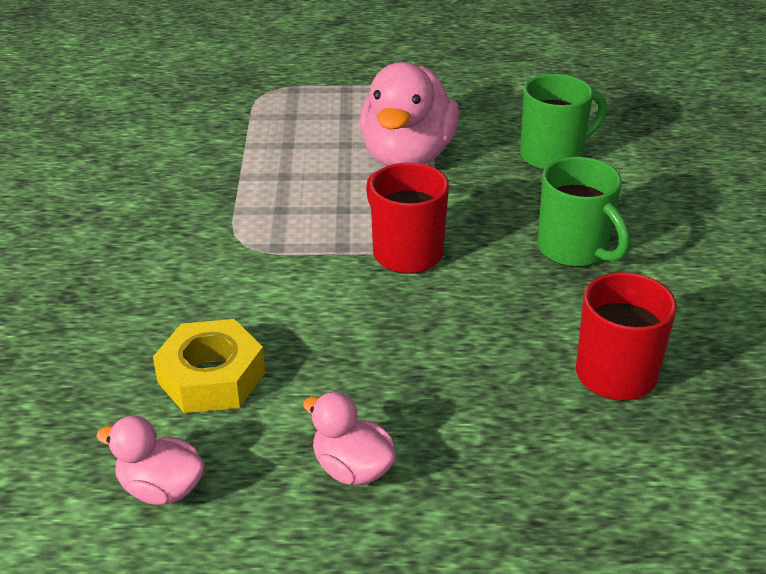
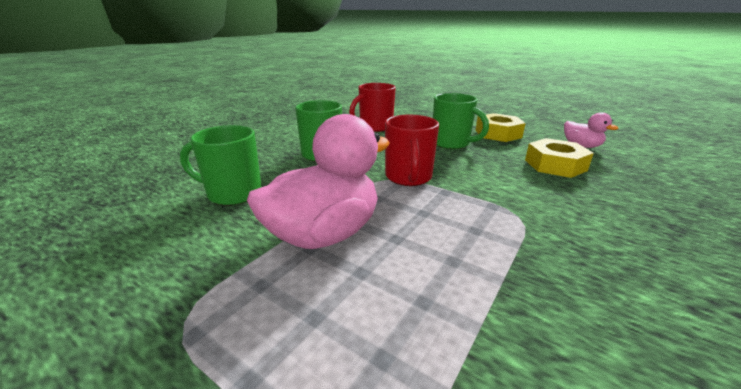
camera: 145 degrees left, 10 degrees down
(352, 468) = (498, 134): pink duck -> yellow nut
(417, 374) = (451, 143): none -> green mug

